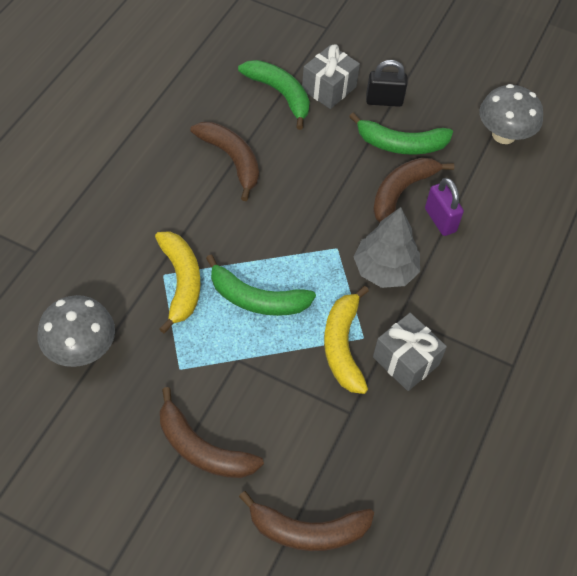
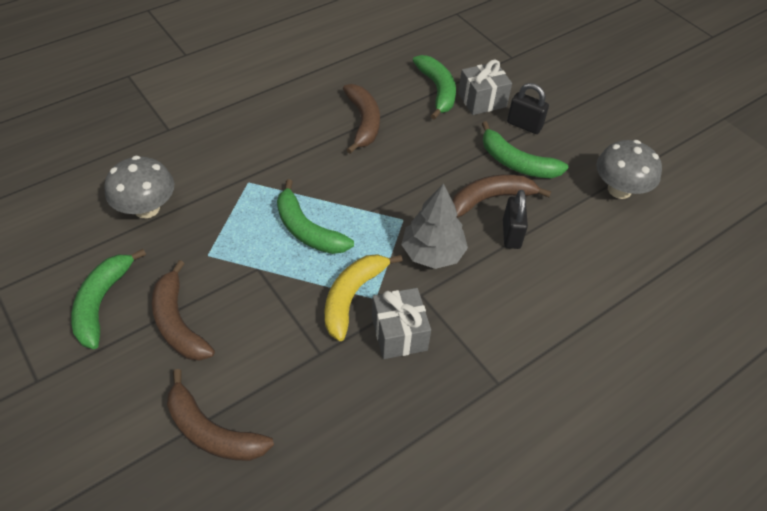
camera: 30 degrees right, 5 degrees down
(112, 466) = (102, 303): none -> green banana
(181, 282) = (257, 193): yellow banana -> none
(440, 220) = (511, 234): purple padlock -> black padlock

